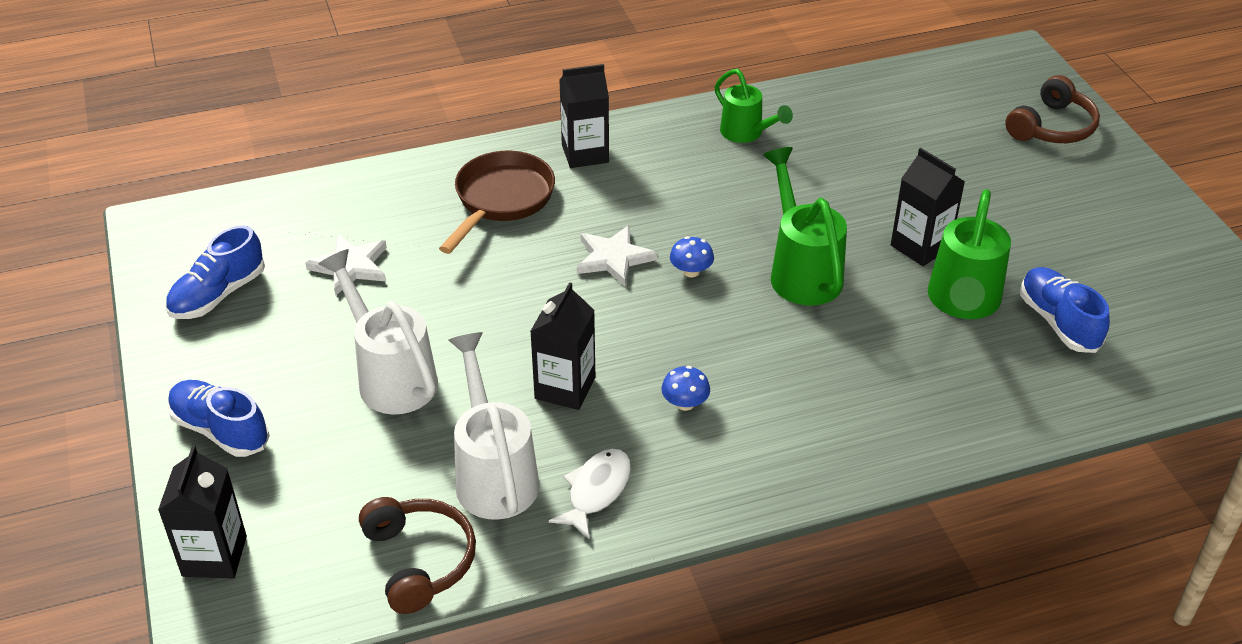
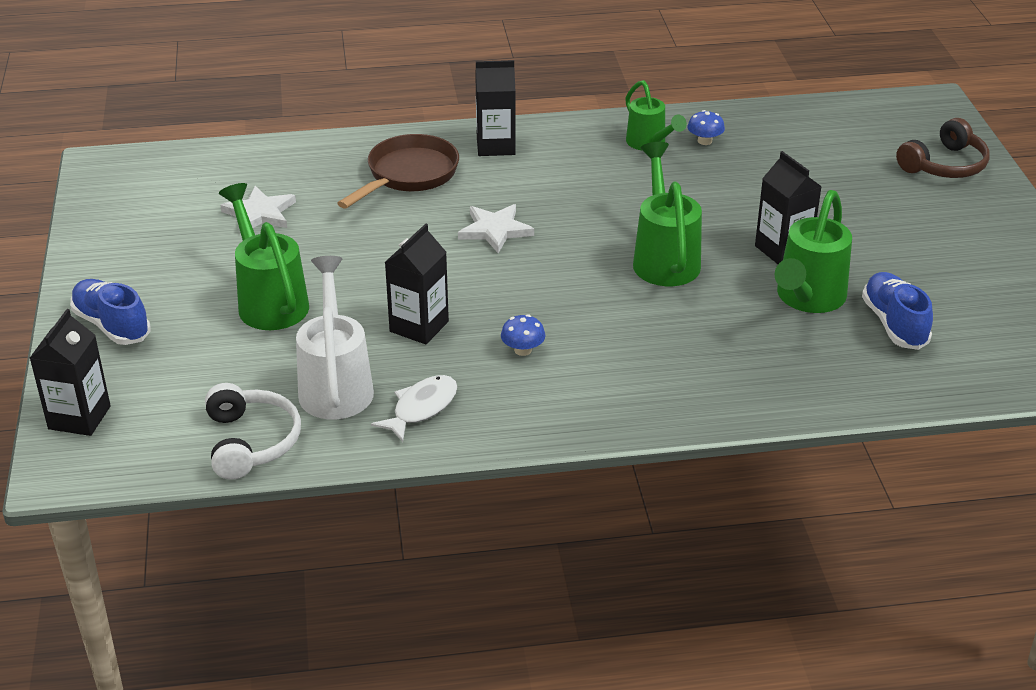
camera: 10 degrees right, 5 degrees down
(218, 295) = (140, 223): blue shoe -> none
(390, 376) = (269, 300): white watering can -> green watering can
(419, 561) = (251, 442): brown headphones -> white headphones
(691, 271) = (562, 248): blue mushroom -> blue mushroom (704, 141)

